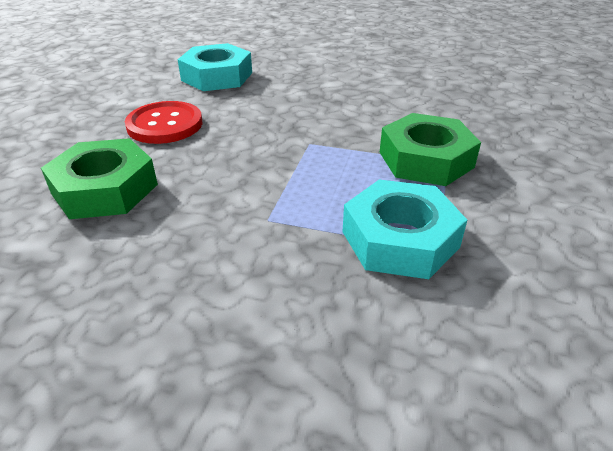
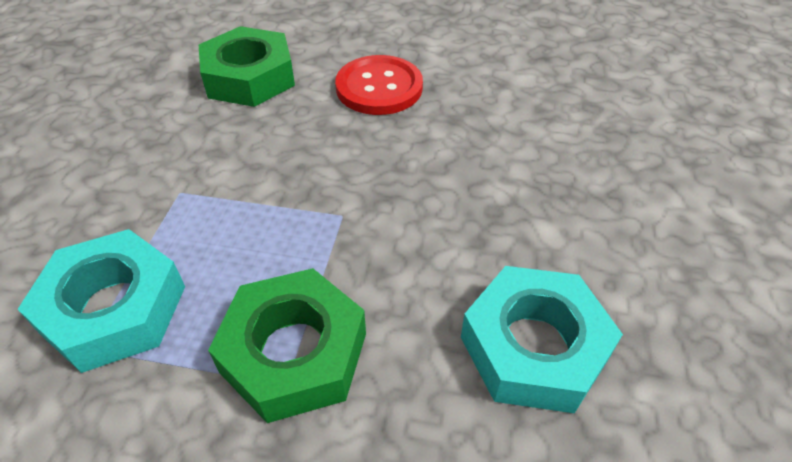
camera: 85 degrees right, 10 degrees up
(217, 76) = (527, 105): turquoise nut -> turquoise nut (534, 347)

